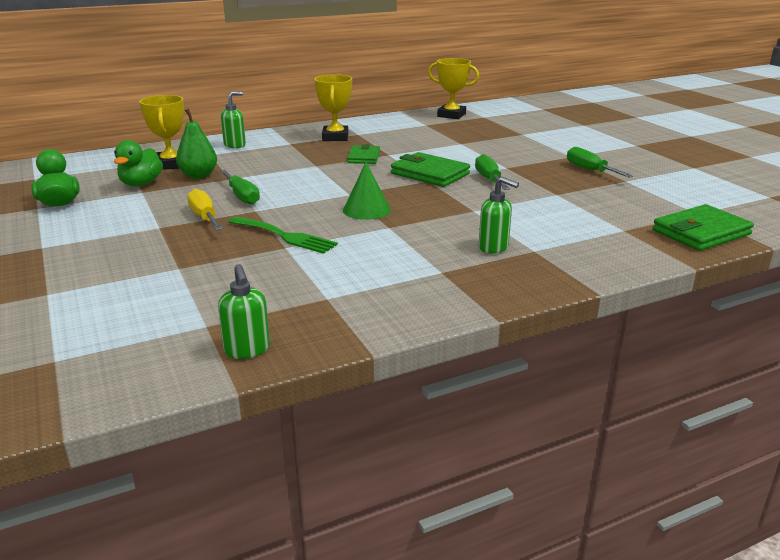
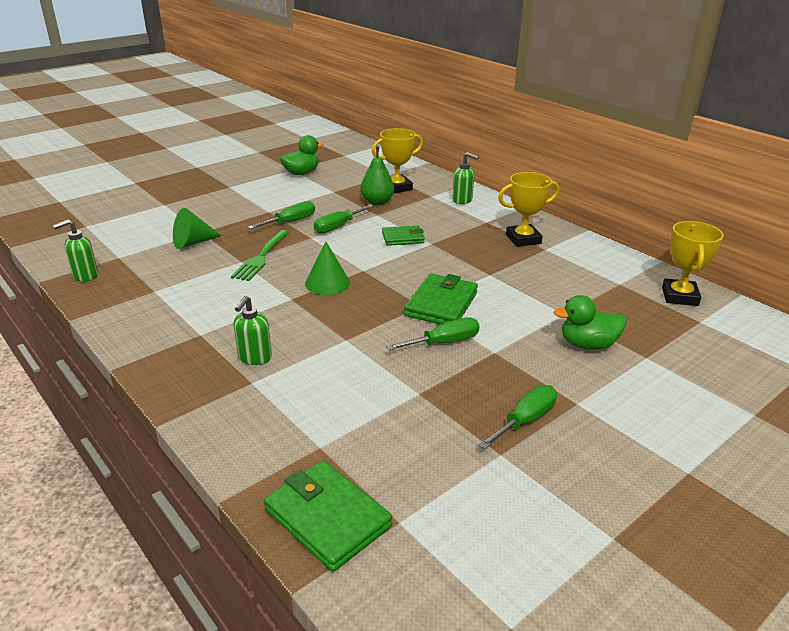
camera: 75 degrees right, 5 degrees up
(141, 184) = (349, 187): green duck -> green duck (587, 345)
(204, 217) = (290, 222): yellow screwdriver -> green screwdriver
(207, 273) = (193, 242): none -> green cone
(364, 157) = (470, 262): green wallet -> green wallet (403, 238)

